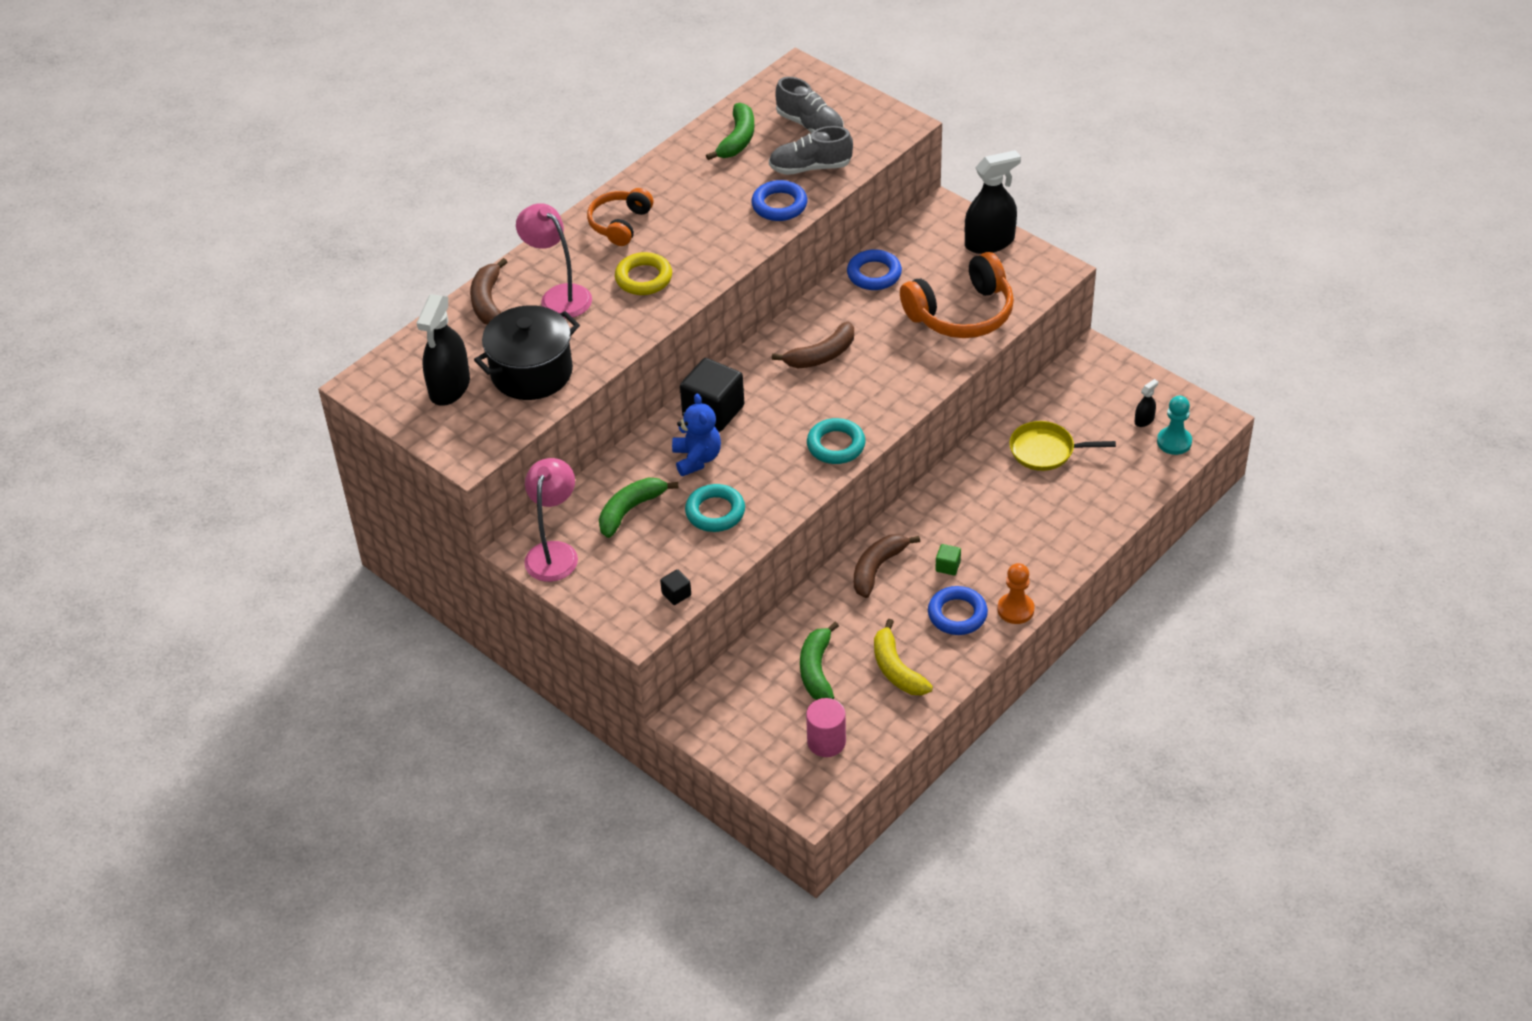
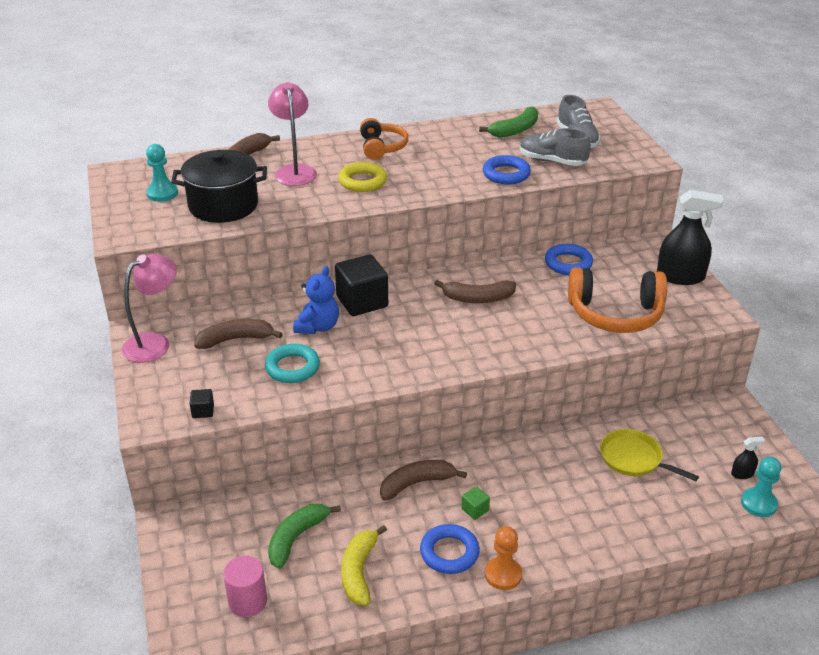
camera: 30 degrees right, 10 degrees down
(449, 387) = (162, 193): black spray bottle -> turquoise pawn
(620, 224) = (382, 147): orange headphones -> orange headphones turned 120 degrees clockwise
(630, 510) = (235, 339): green banana -> brown banana
(836, 445) = (429, 362): turquoise ring -> none

